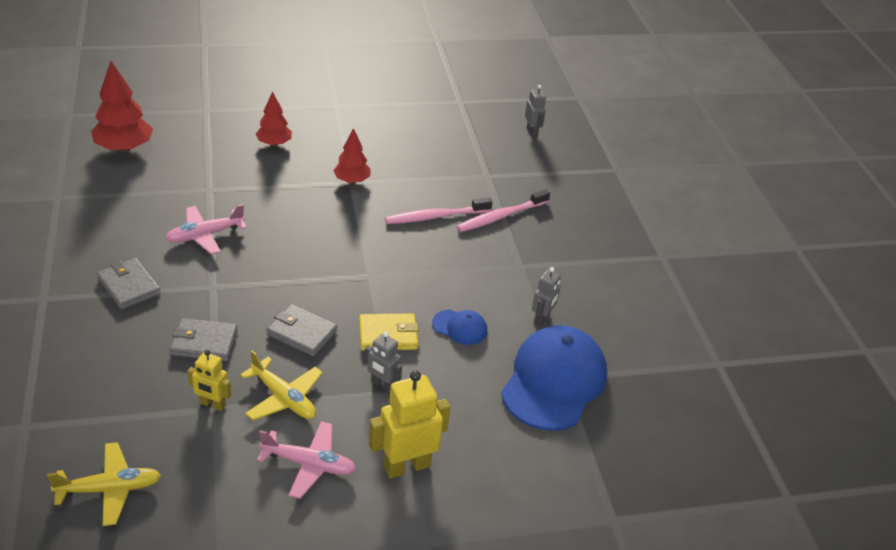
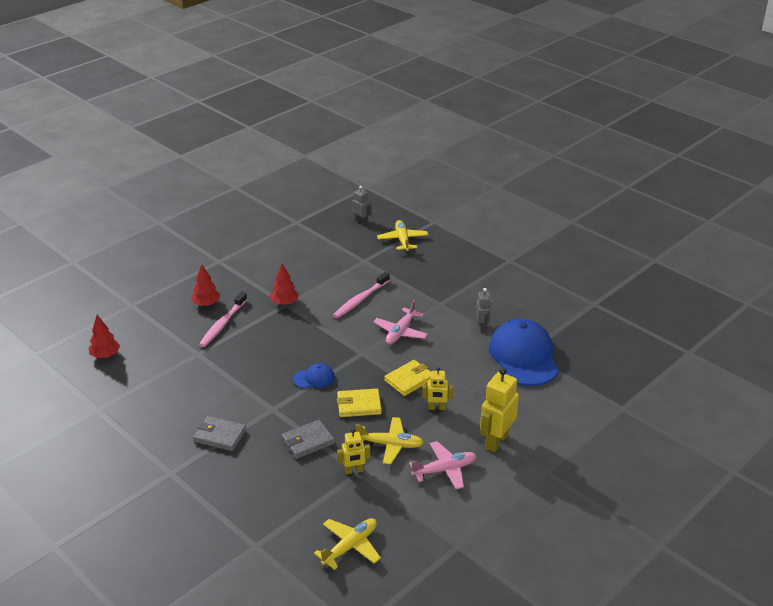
camera: 30 degrees left, 5 degrees down
(124, 148) = (105, 355): red tree -> red tree, size x0.63
(205, 235) = (231, 381): pink plane -> pink plane (400, 332)
(301, 333) = (359, 405): grey wallet -> yellow wallet
(382, 385) = (436, 408): grey robot -> yellow robot
(460, 327) = (444, 355): blue cap -> blue cap (314, 378)
(501, 216) = (398, 281): pink toothbrush -> pink toothbrush (222, 324)
(557, 173) = (402, 240): none -> yellow plane

